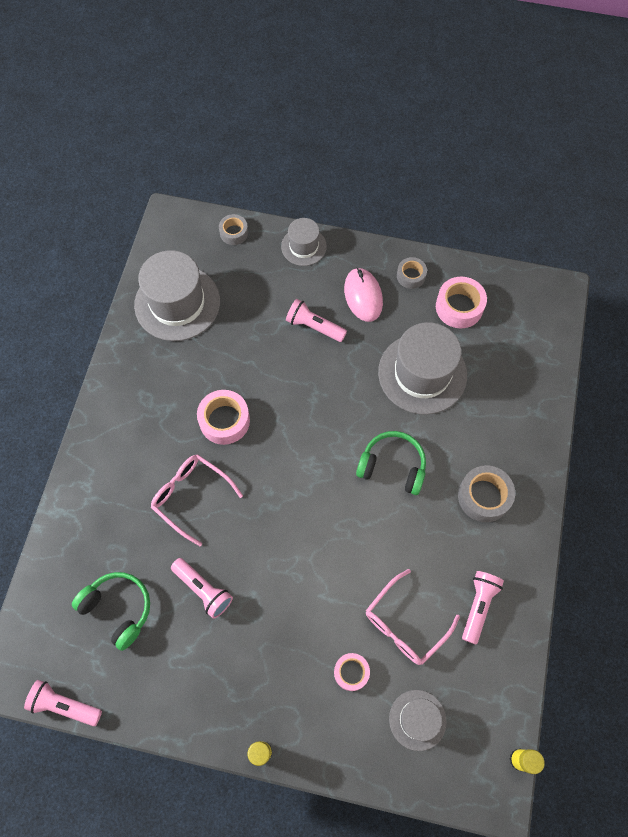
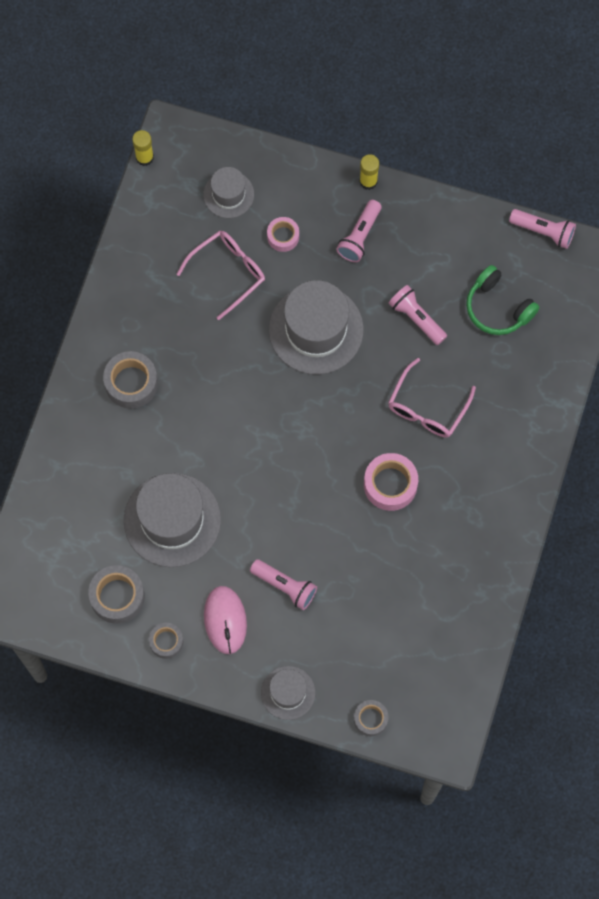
camera: 175 degrees left, 5 degrees up
(177, 303) = (439, 629): grey hat -> grey hat (316, 329)
(191, 496) = (427, 408): pink glasses -> pink glasses turned 75 degrees clockwise
(392, 466) = (219, 421): green headphones -> none
(459, 307) = (117, 596): pink tape -> grey tape
(478, 606) = (156, 282): pink flashlight -> pink flashlight (360, 236)

